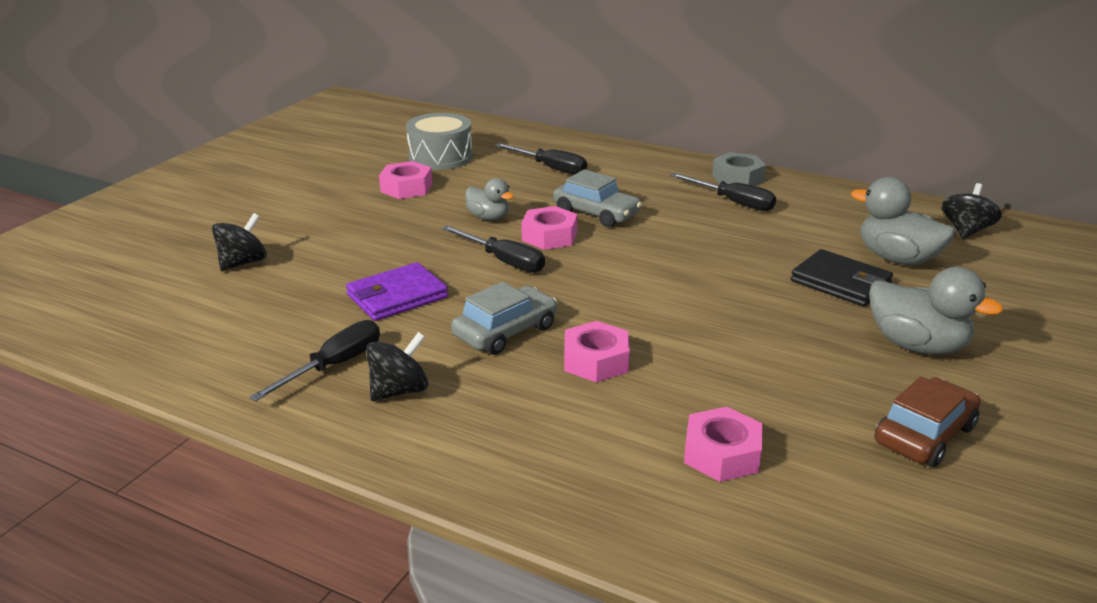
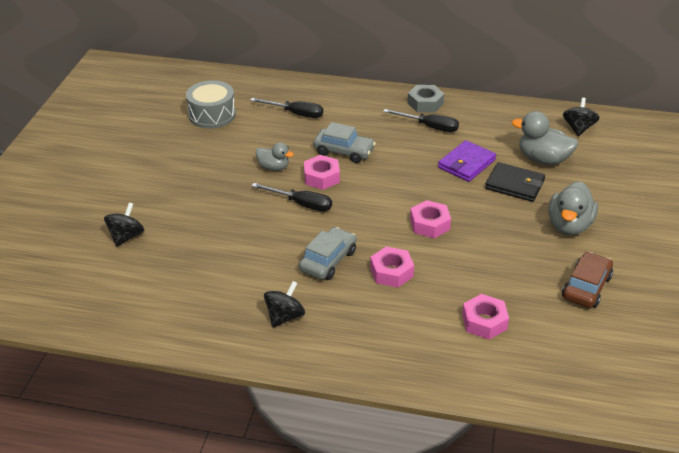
camera: 15 degrees left, 10 degrees up
(334, 365) = (235, 306): black screwdriver -> none
(397, 296) = (246, 245): purple wallet -> purple wallet (466, 164)
(406, 188) = (203, 149): pink nut -> pink nut (429, 224)
(917, 345) = (569, 226): grey duck -> grey duck turned 90 degrees clockwise

